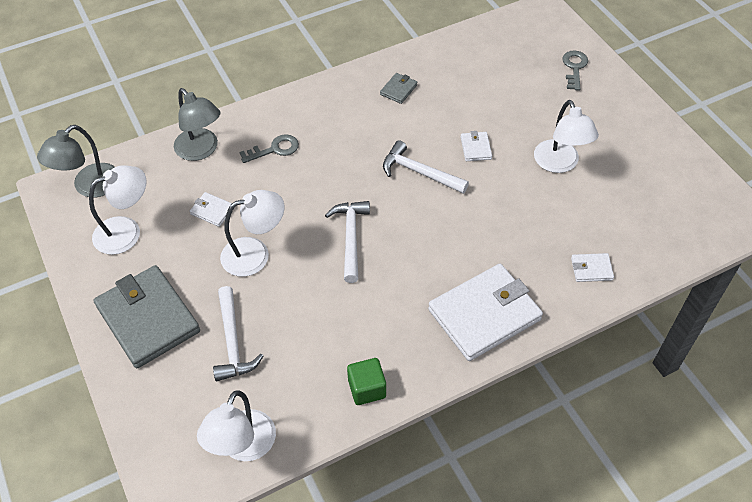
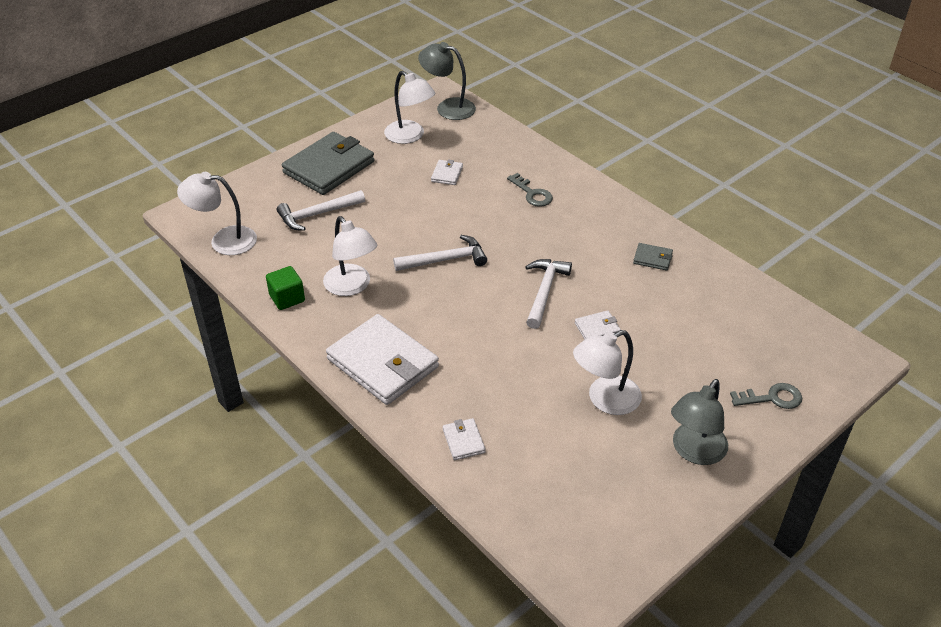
camera: 75 degrees right, 10 degrees down
(201, 150) = (512, 153): grey lamp -> grey lamp (694, 452)
(255, 254) = (409, 207): white lamp -> white lamp (352, 286)

